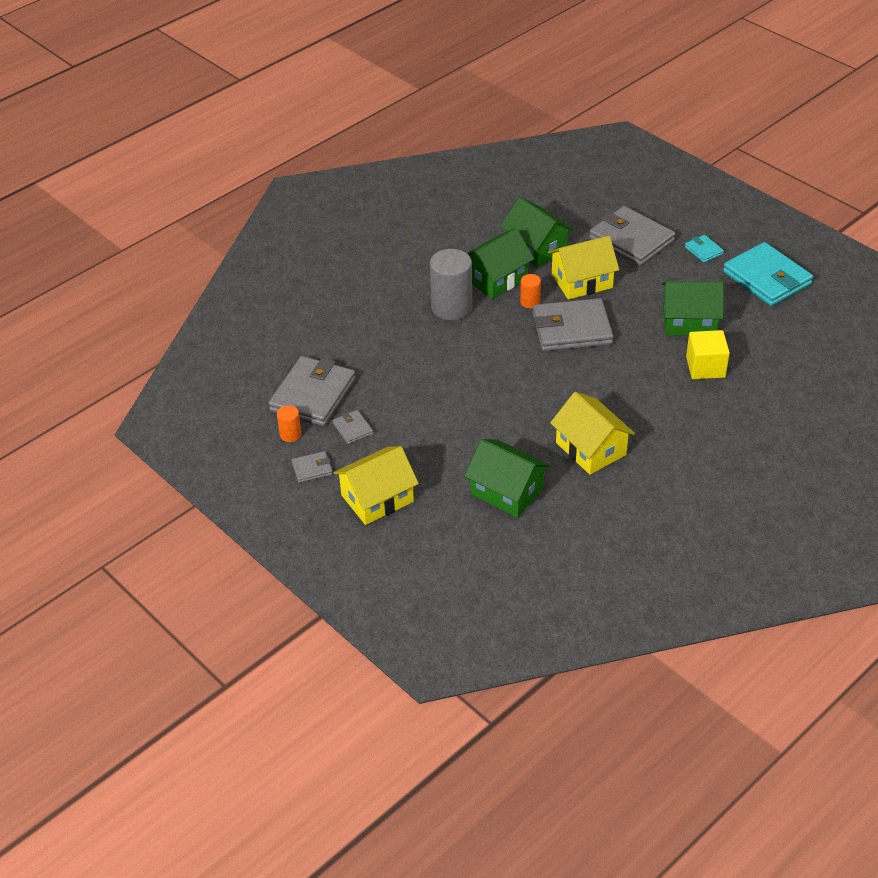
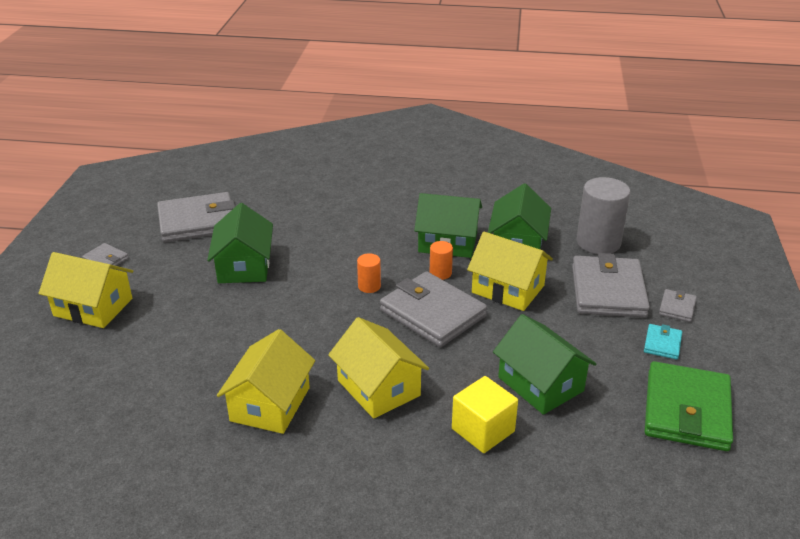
camera: 50 degrees right, 10 degrees down
(290, 434) = (140, 232): orange cylinder -> orange cylinder (369, 286)
(352, 429) = (173, 257): grey wallet -> grey wallet (677, 307)
(451, 307) = (381, 237): grey cylinder -> grey cylinder (598, 242)
(507, 491) = (161, 376): green house -> green house (244, 266)
(623, 392) = (379, 388): none -> yellow house
(767, 278) = (687, 410): turquoise wallet -> green wallet

